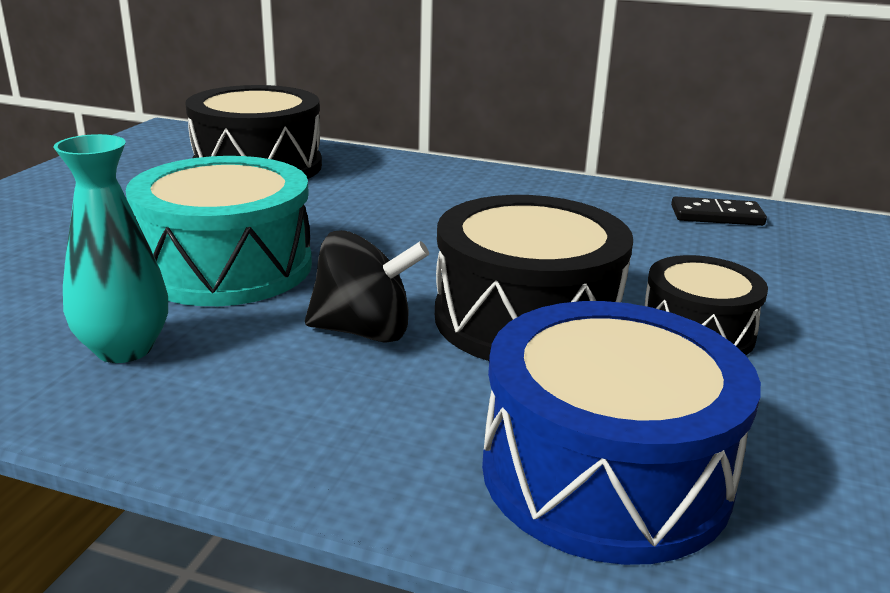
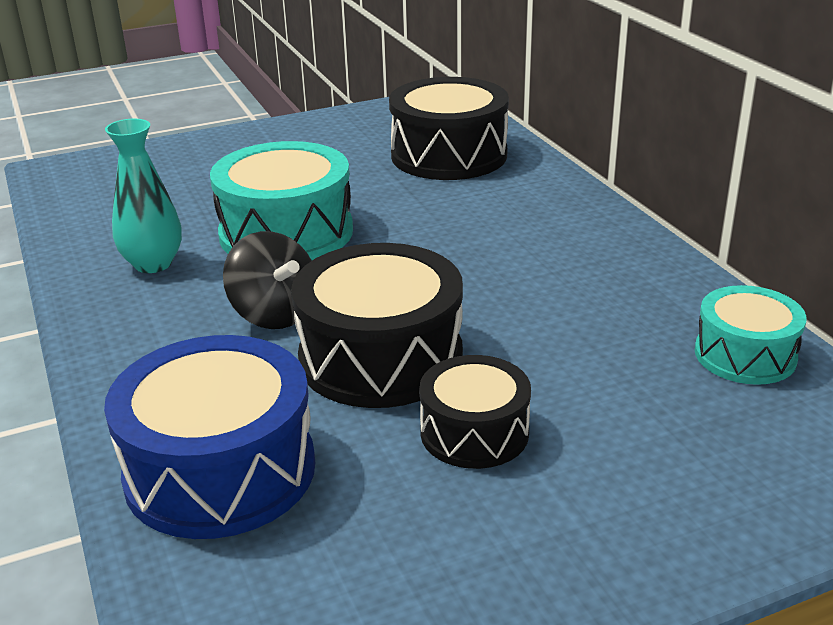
camera: 50 degrees right, 5 degrees up
(716, 216) = (745, 355): black domino -> turquoise drum

